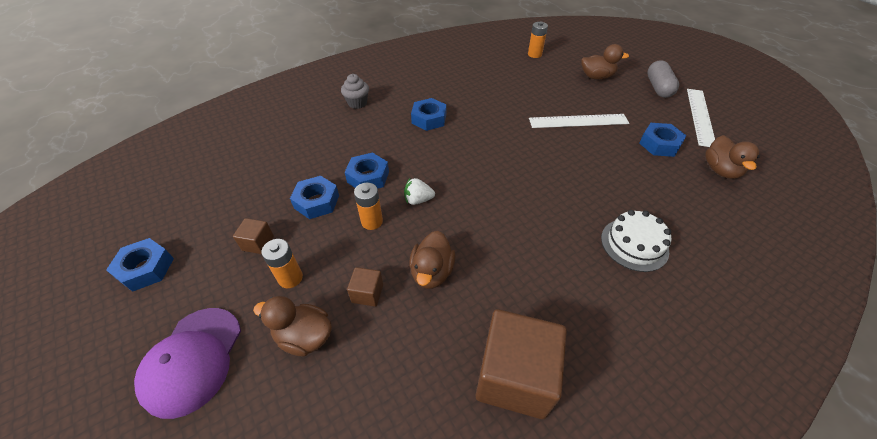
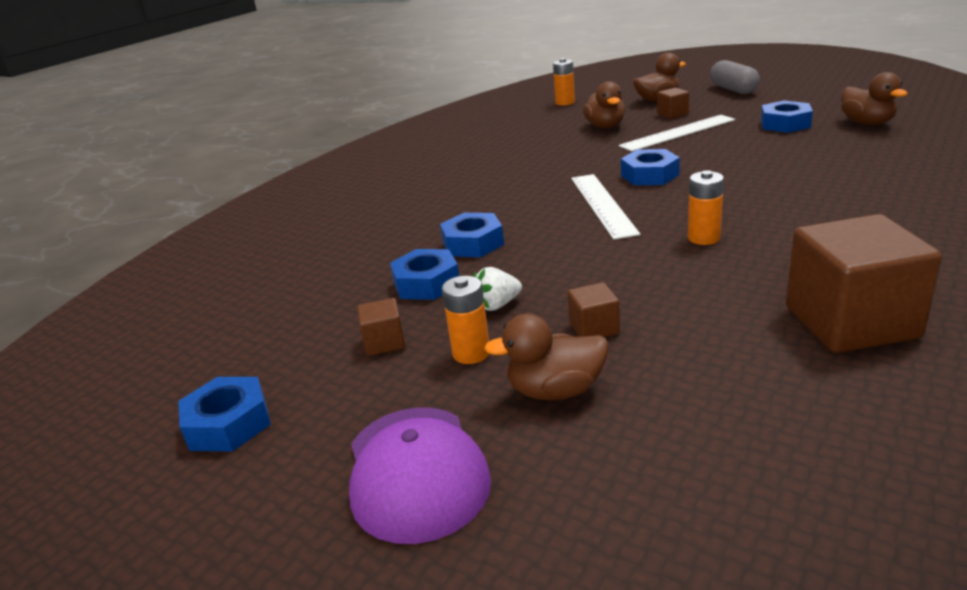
camera: 20 degrees left, 20 degrees down
(357, 103) = (380, 194): grey cupcake -> none
(372, 221) = (524, 274): orange battery -> orange battery (703, 238)
(418, 200) = (563, 240): white strawberry -> white strawberry (497, 305)
(429, 119) = (495, 179): blue nut -> blue nut (649, 175)
(432, 272) = (654, 285): brown duck -> brown duck (605, 126)
(593, 98) = (672, 114): none -> brown cube
(634, 244) = (849, 193): white cake -> none
(700, 116) = (801, 96): white ruler -> white ruler (603, 204)

